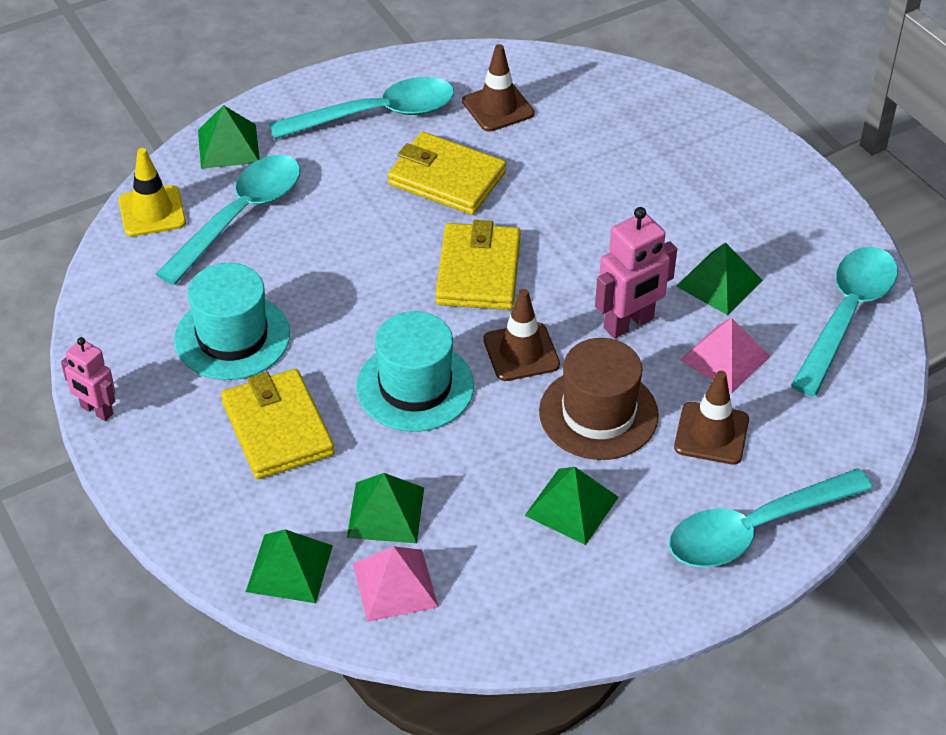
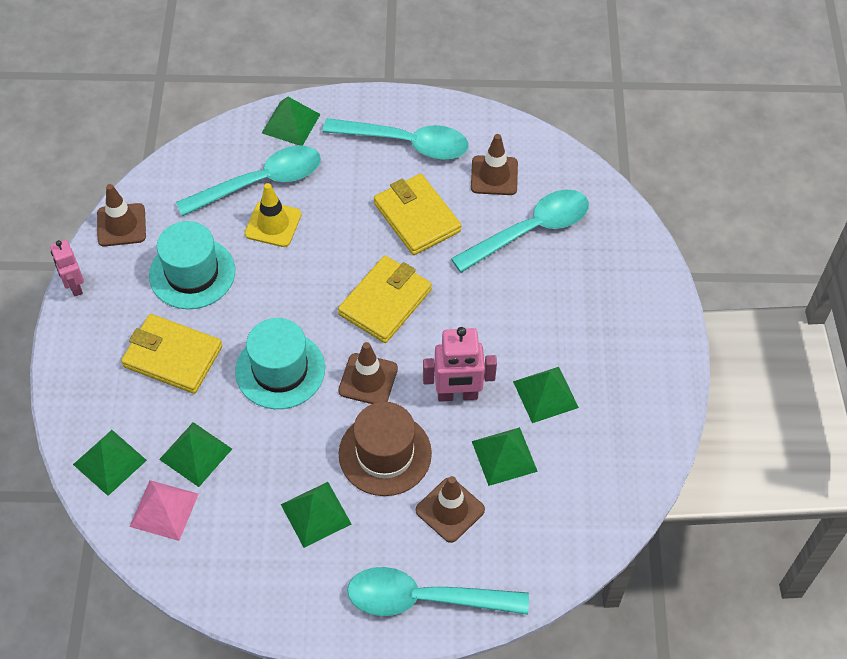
camera: 30 degrees right, 10 degrees up
(105, 325) = (121, 225): none -> brown traffic cone
(152, 211) = (208, 152): yellow traffic cone -> yellow traffic cone (273, 224)
(278, 428) = (173, 356): yellow wallet -> yellow wallet turned 75 degrees counterclockwise
(725, 358) = (504, 456): pink pyramid -> green pyramid
(846, 316) = (618, 467): turquoise spoon -> turquoise spoon (530, 231)

